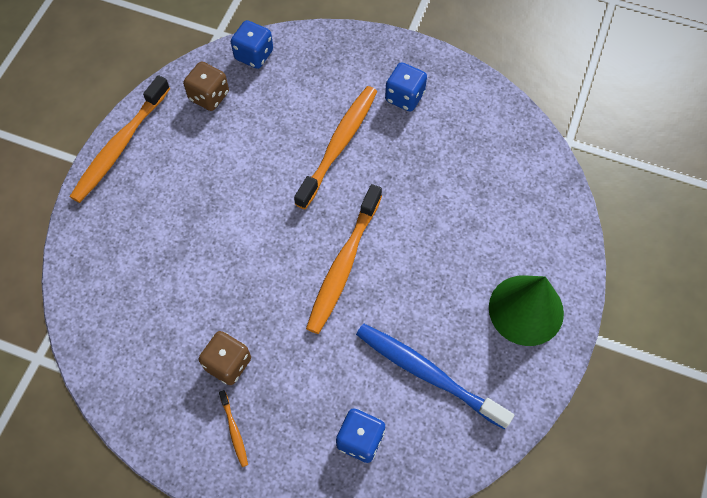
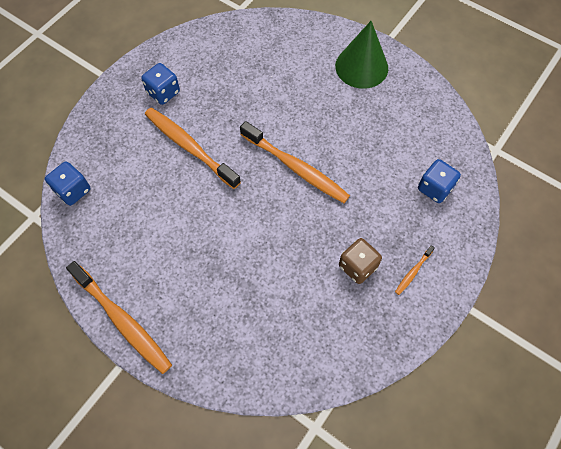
camera: 75 degrees left, 0 degrees up
(209, 96) = (100, 235): brown dice -> none
(234, 431) = (413, 272): orange toothbrush -> orange toothbrush turned 135 degrees clockwise
(428, 374) = (395, 135): blue toothbrush -> none

